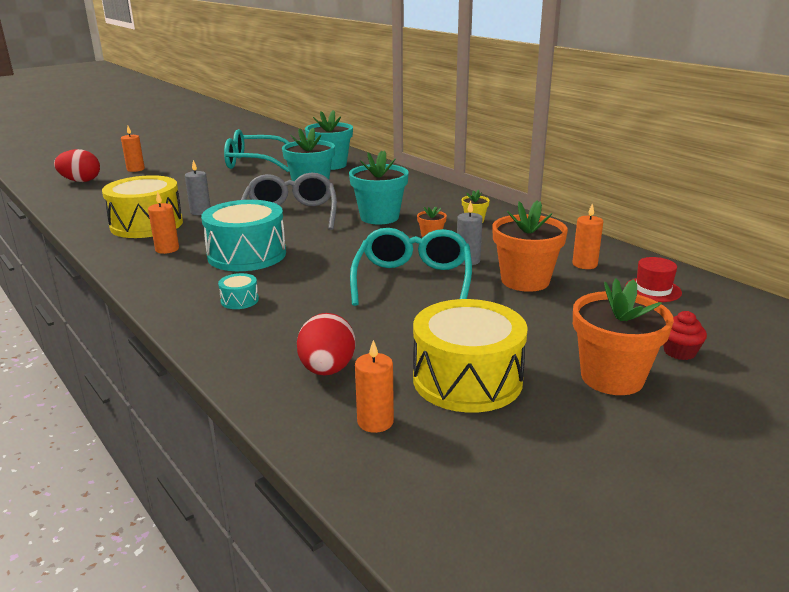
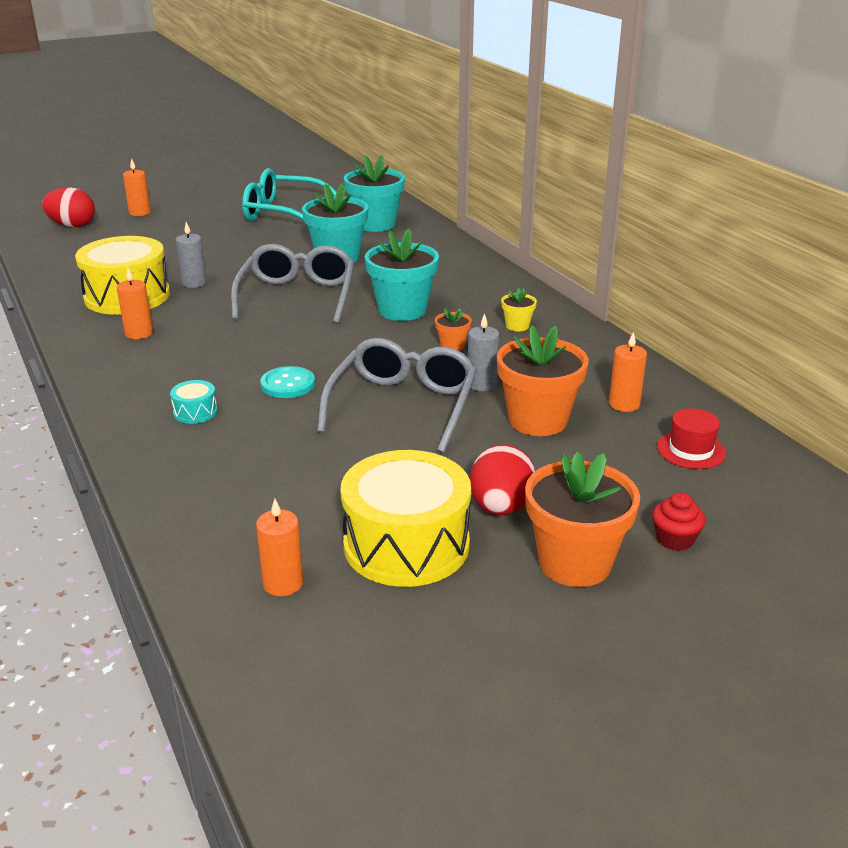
camera: 10 degrees right, 5 degrees up
(247, 255) = (225, 350): turquoise drum -> none
(310, 274) = (288, 384): none -> turquoise button
(327, 370) = (257, 513): red egg -> red egg (500, 507)
(413, 280) = (403, 406): turquoise glasses -> grey glasses

